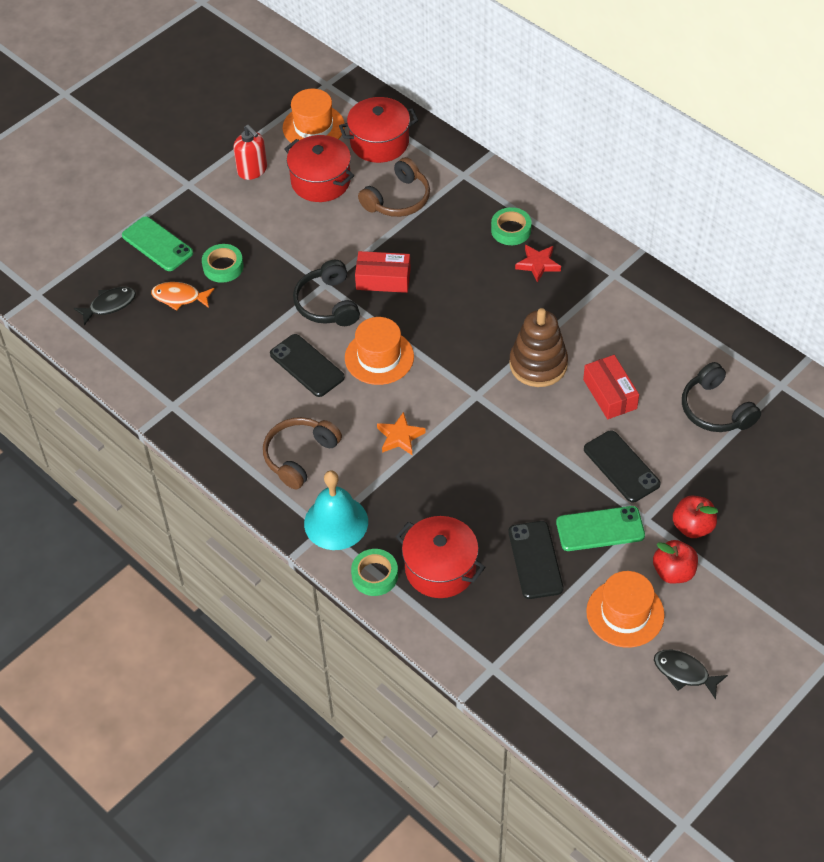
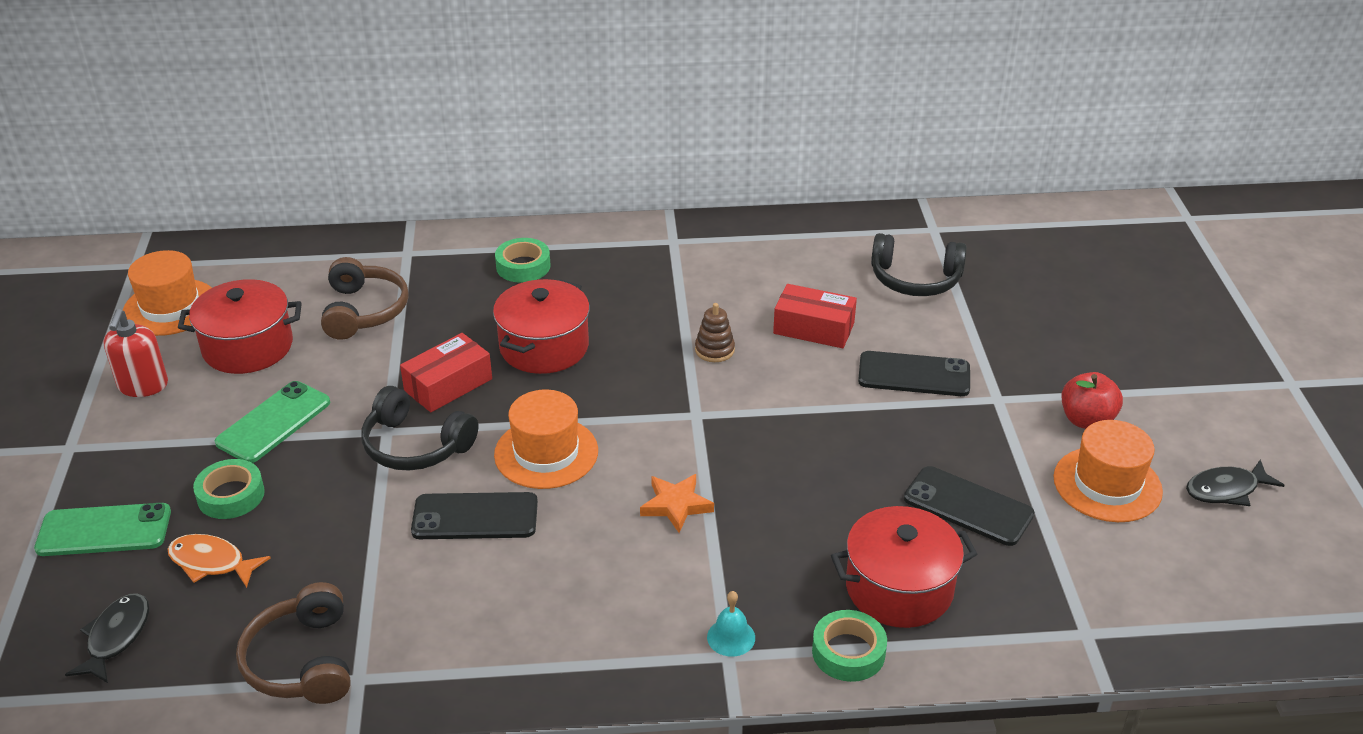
camera: 50 degrees left, 15 degrees down
(179, 297) = (211, 562): orange fish -> orange fish turned 60 degrees clockwise
(252, 170) = (143, 386): red soap dispenser -> red soap dispenser turned 90 degrees clockwise
(300, 456) = (595, 607): brown headphones -> brown headphones (303, 661)
(336, 522) = (731, 637): turquoise bell -> turquoise bell, size x0.47
(379, 142) = (272, 278): red pot -> red pot (544, 347)
(538, 264) = (591, 276): red star -> none
(538, 364) = (714, 350): brown stacking toy -> brown stacking toy, size x0.50
(600, 529) = (978, 436): green phone -> green phone (274, 422)
(692, 527) = (1042, 375): red apple -> none

